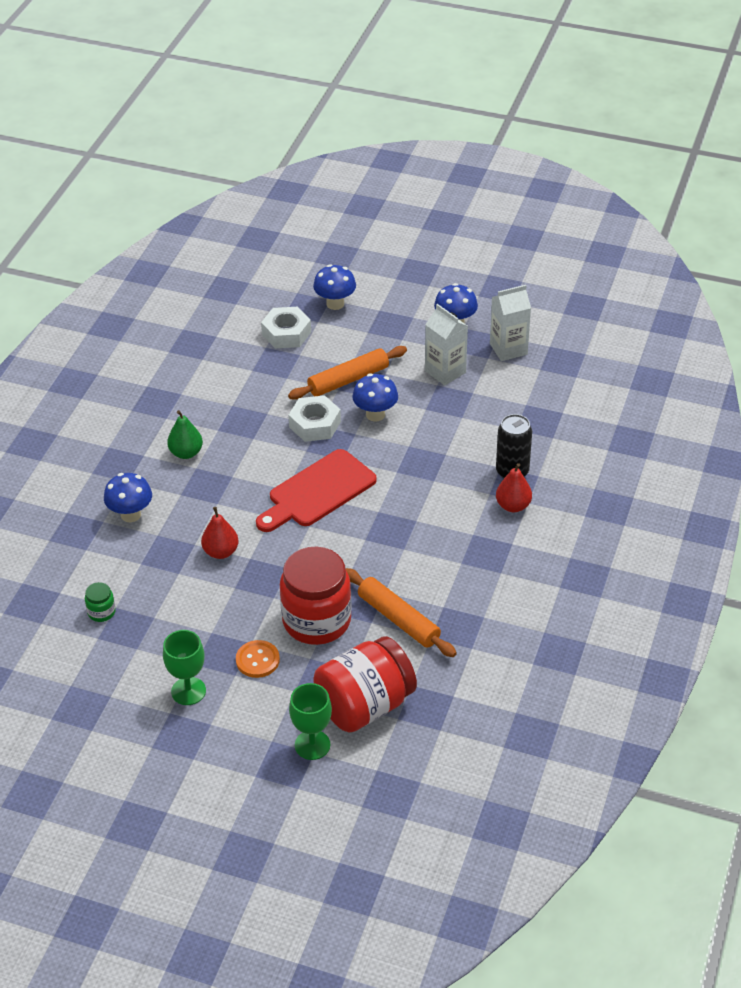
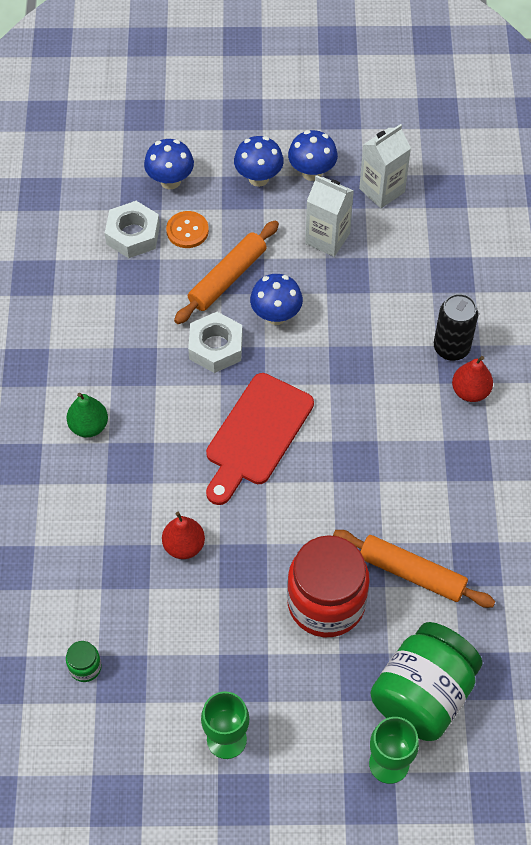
camera: 20 degrees left, 15 degrees up
(130, 515) = (62, 527): blue mushroom -> blue mushroom (258, 178)
(257, 660) = (284, 674): orange button -> orange button (187, 231)
(365, 705) = (423, 694): red jar -> green jar

